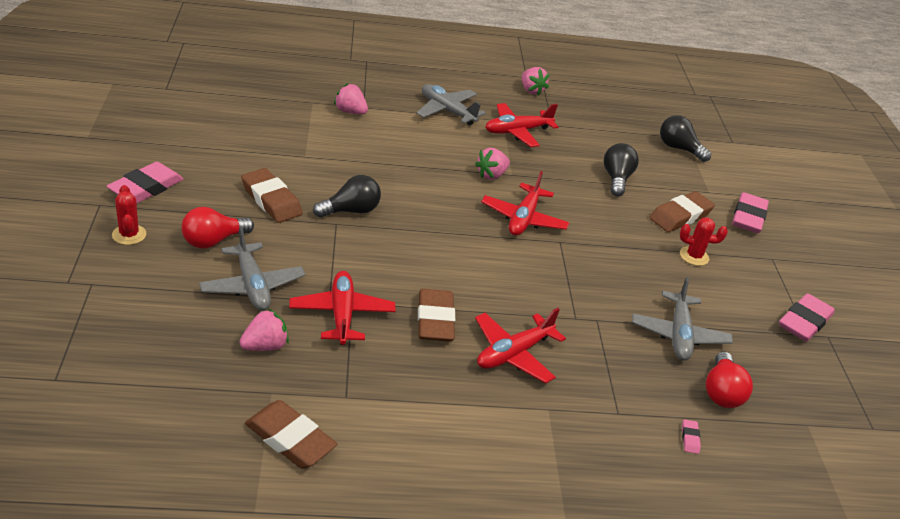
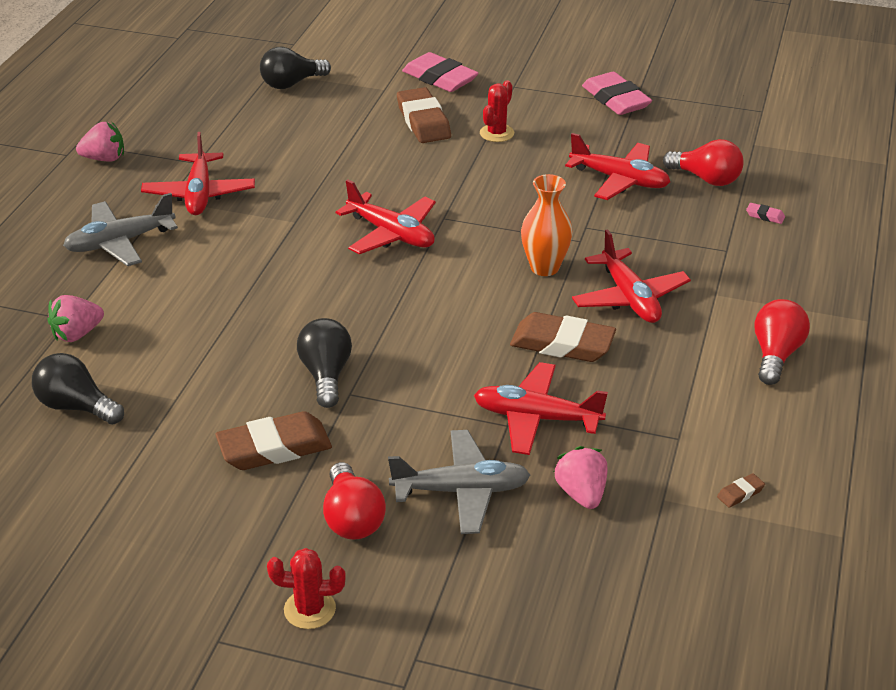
camera: 65 degrees left, 0 degrees up
(146, 188) = (193, 581): pink eraser -> none
(290, 439) = (740, 493): brown eraser -> brown eraser, size x0.42
(480, 455) = (775, 355): none -> red light bulb
(491, 175) = (290, 238): pink strawberry -> none
(527, 301) = (544, 267): none -> orange vase
(616, 179) = (336, 145): black light bulb -> black light bulb (76, 406)
(679, 334) = (619, 180): grey plane -> red plane

